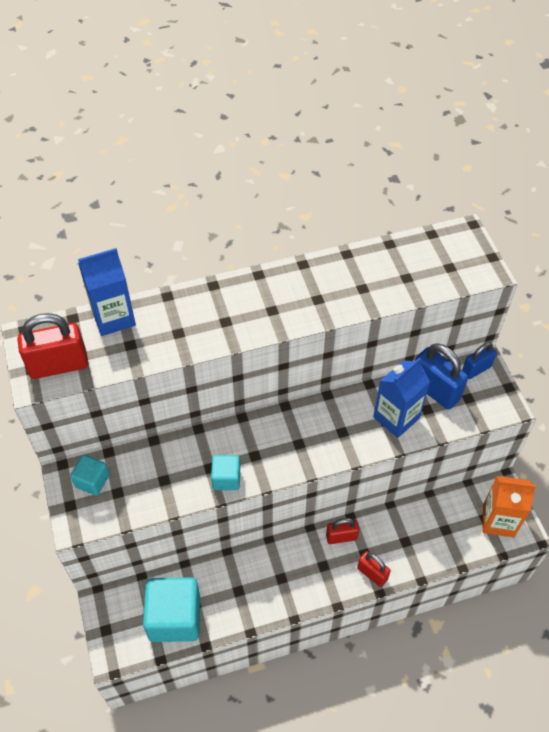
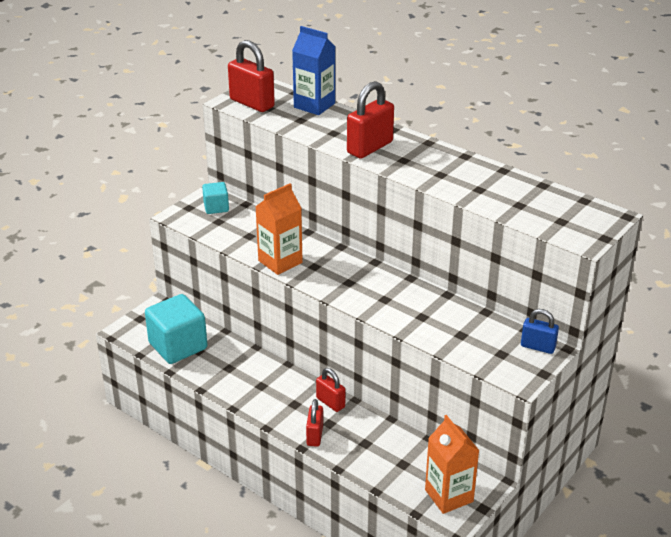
camera: 55 degrees right, 20 degrees down
(226, 478) = (280, 262): turquoise cube -> orange carton
(230, 322) = (370, 148): none -> red padlock
(396, 417) = (432, 321): blue carton -> none
(435, 390) = (485, 331): blue padlock -> none

